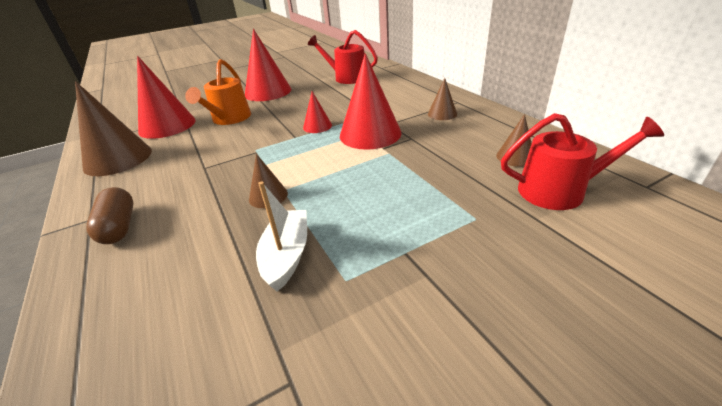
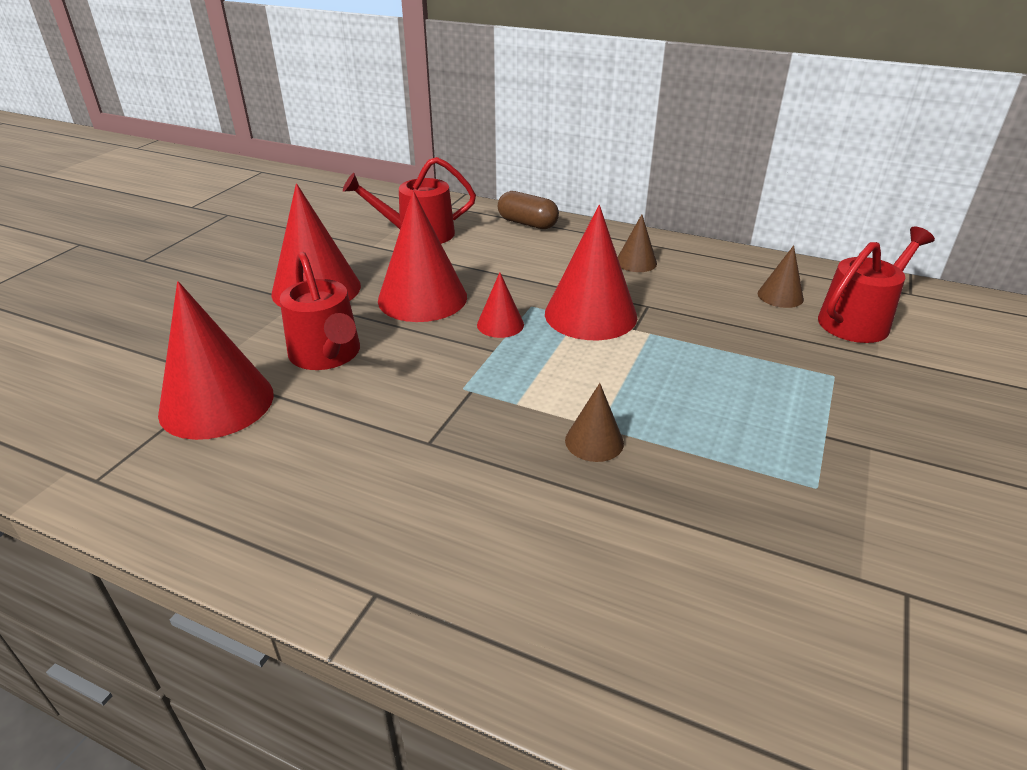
camera: 40 degrees left, 0 degrees up
(118, 159) = (228, 492): brown cone -> none
(119, 227) = (452, 576): brown capsule -> brown capsule (527, 223)
(229, 119) = (327, 354): orange watering can -> red watering can
(287, 255) = (727, 494): white boat -> none
(303, 105) = (422, 298): none -> red cone

